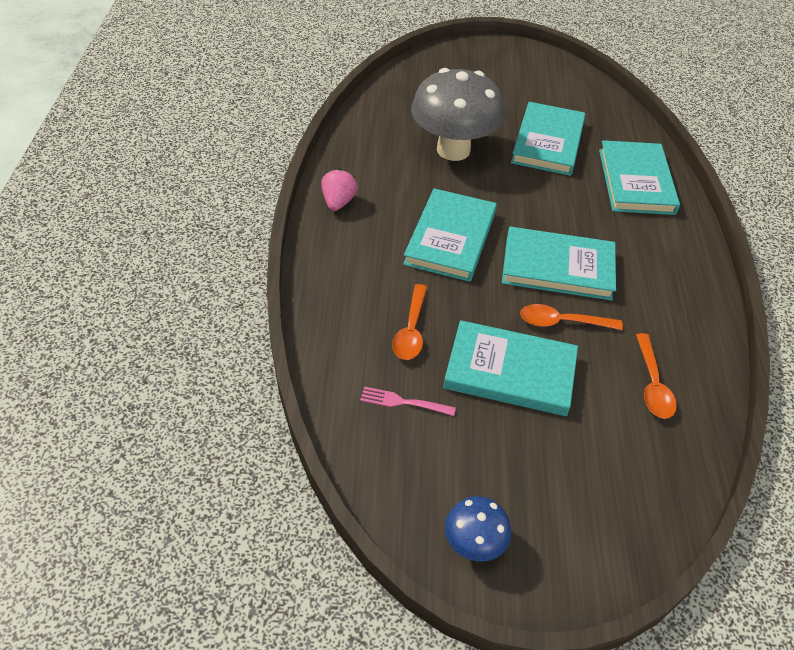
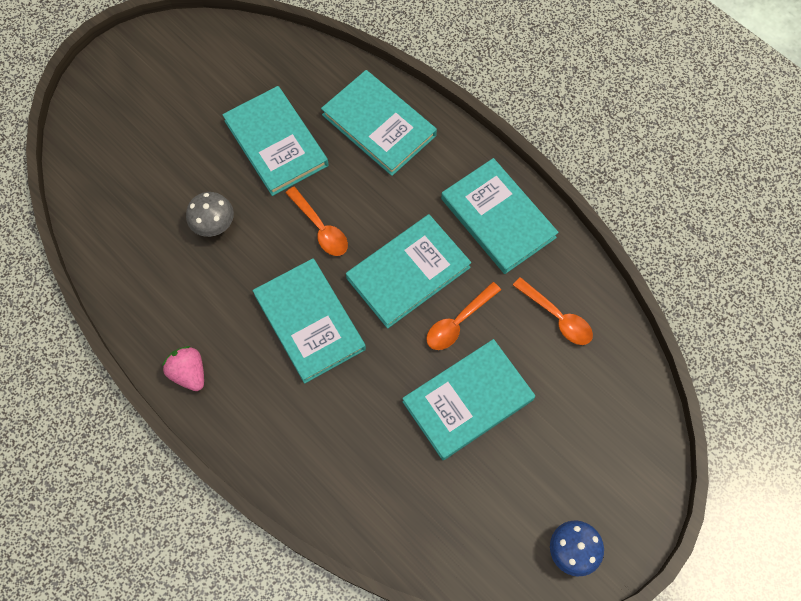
camera: 45 degrees left, 20 degrees up
(403, 402) = (430, 499): pink fork -> none
(411, 330) = (372, 435): orange spoon -> orange spoon (320, 228)
(453, 150) = (214, 225): grey mushroom -> grey mushroom, size x0.47
(672, 291) = (498, 218): none -> turquoise book

